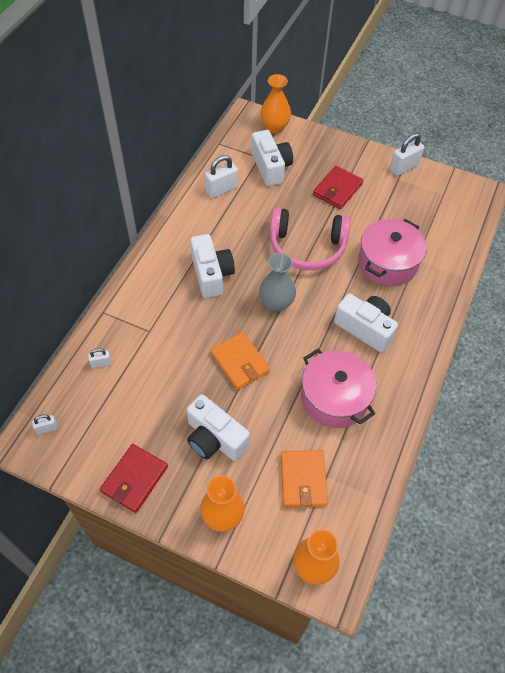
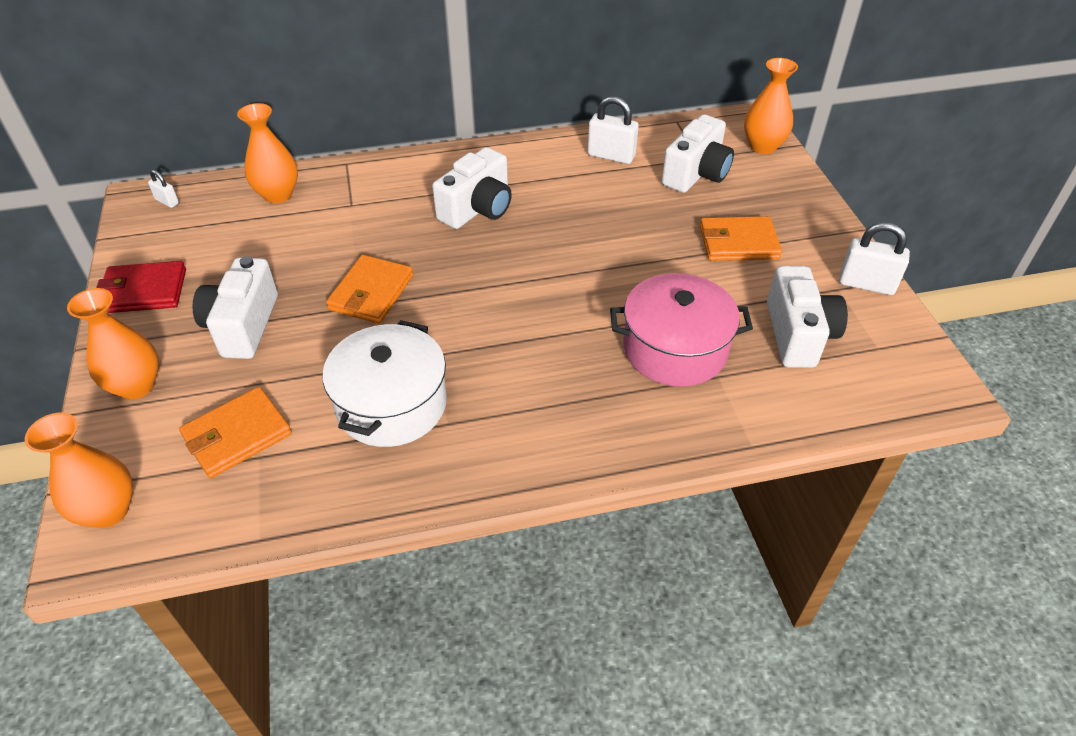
camera: 55 degrees right, 10 degrees down
(101, 363) = (278, 194): white padlock -> orange vase
(276, 303) = (490, 279): grey vase -> none
(307, 247) = (609, 262): pink headphones -> none
(334, 398) = (391, 404): pink pot -> white pot
(337, 189) = (738, 242): red wallet -> orange wallet
(365, 328) = (536, 380): white camera -> white camera (798, 334)

